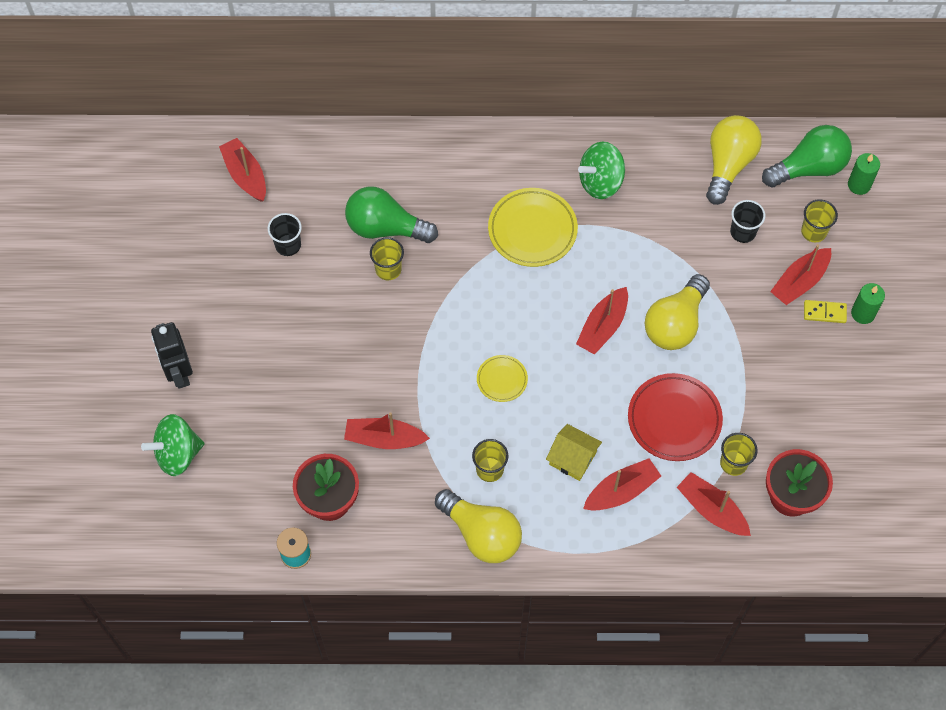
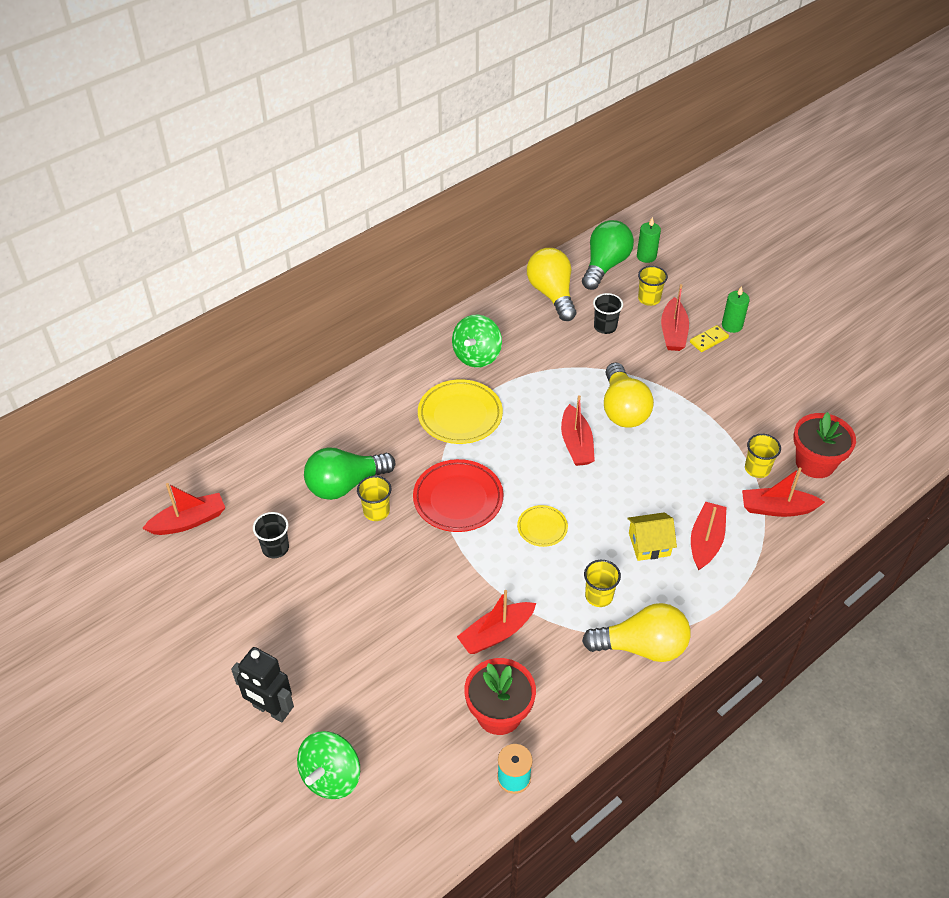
camera: 40 degrees left, 15 degrees down
(245, 175) = (189, 521): red boat -> red boat turned 135 degrees clockwise
(674, 419) = (689, 469): red plate -> red plate (458, 499)

